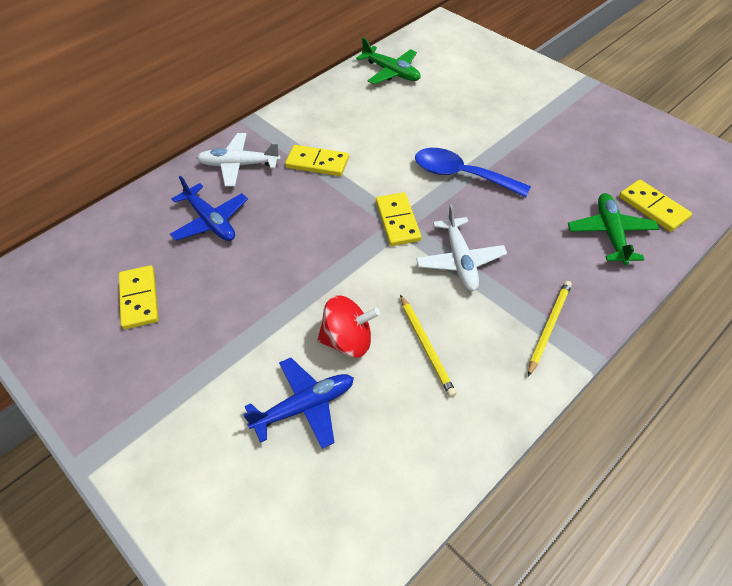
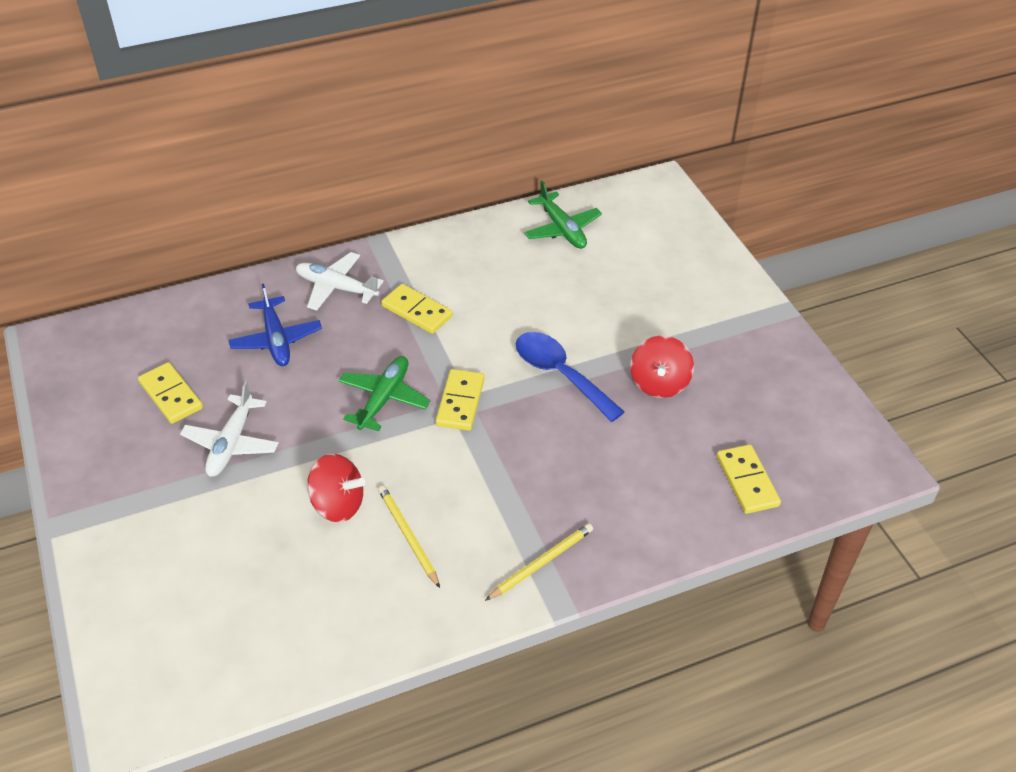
camera: 20 degrees right, 5 degrees down
(139, 299) = (171, 395): yellow domino -> yellow domino turned 45 degrees counterclockwise
(305, 406) = (263, 549): blue plane -> none
(426, 346) = (408, 536): yellow pencil -> yellow pencil turned 150 degrees clockwise
(460, 261) = (497, 465): white plane -> white plane (231, 444)
(539, 158) = (659, 383): none -> red spinning top
(610, 233) = (677, 492): green plane -> green plane (384, 398)

